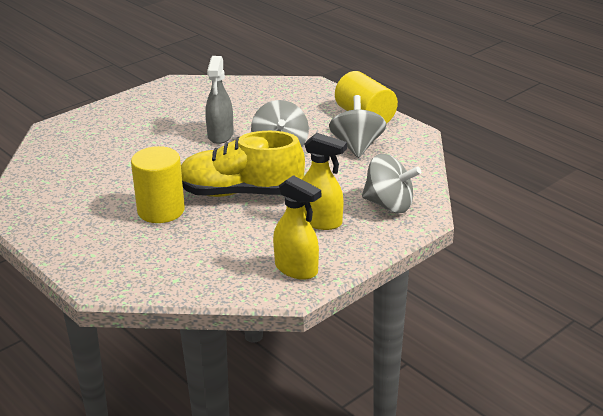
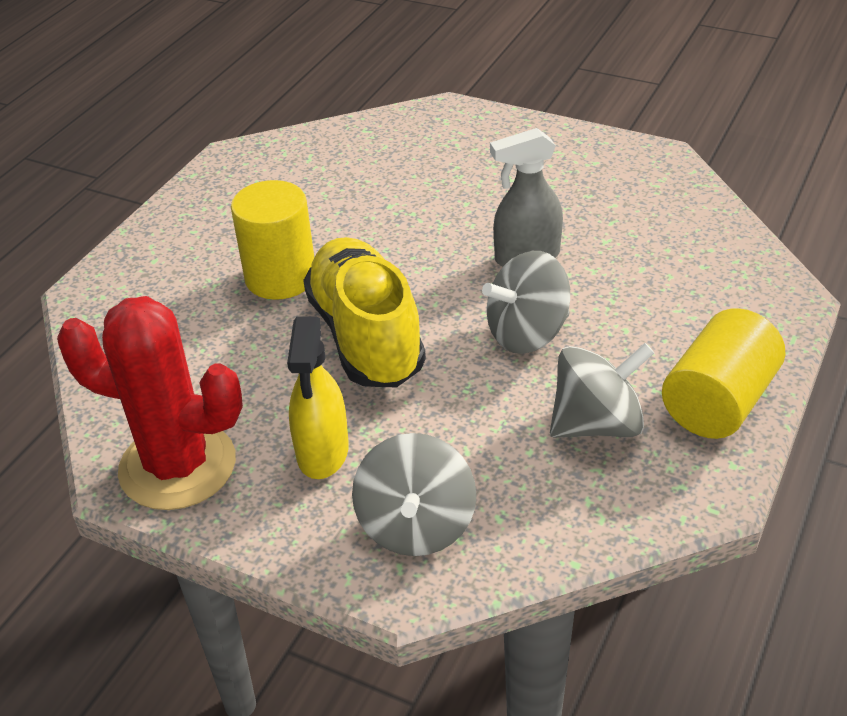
camera: 70 degrees right, 10 degrees up
(296, 269) = (177, 466): yellow spray bottle -> red cactus

